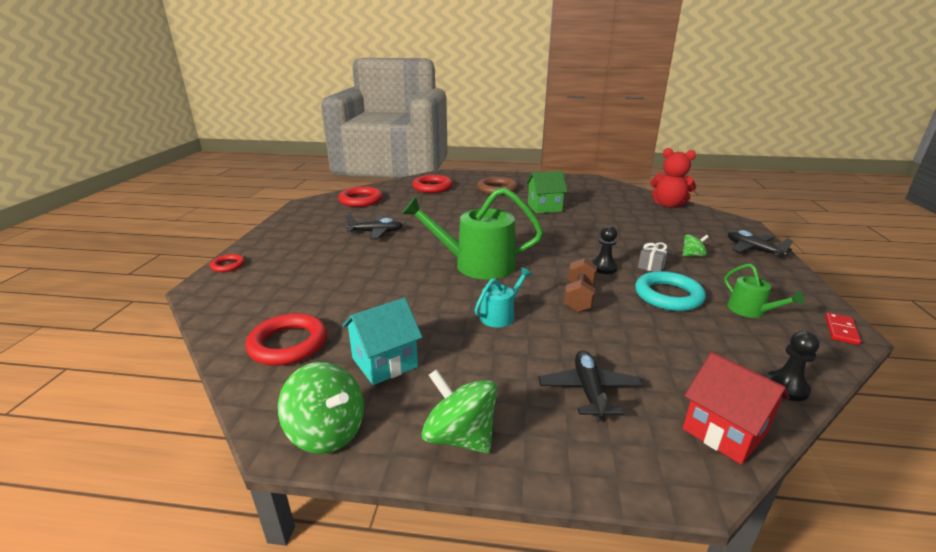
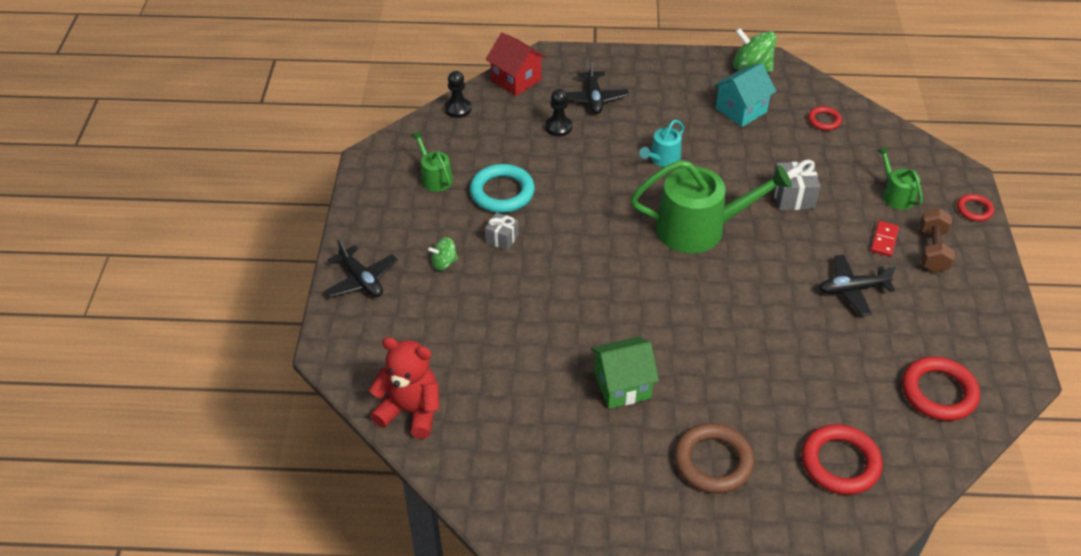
camera: 175 degrees right, 20 degrees up
(284, 277) = (896, 195): none -> green watering can
(288, 344) = (824, 120): red ring -> red ring, size x0.55
(381, 280) = (793, 197): none -> grey gift
(460, 436) = (673, 69): green spinning top -> none
(579, 297) = (590, 185): brown dumbbell -> brown dumbbell (932, 250)
(603, 267) = (556, 232): black pawn -> black pawn (558, 127)
(841, 330) = (372, 160): red domino -> red domino (884, 240)

